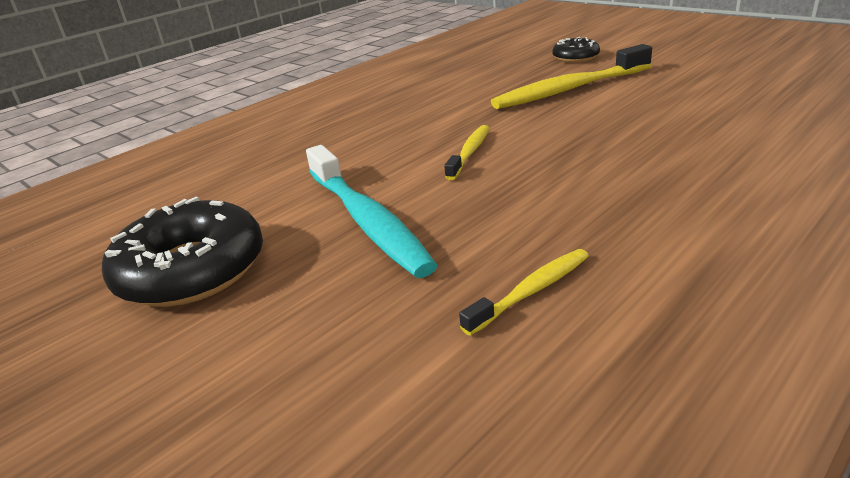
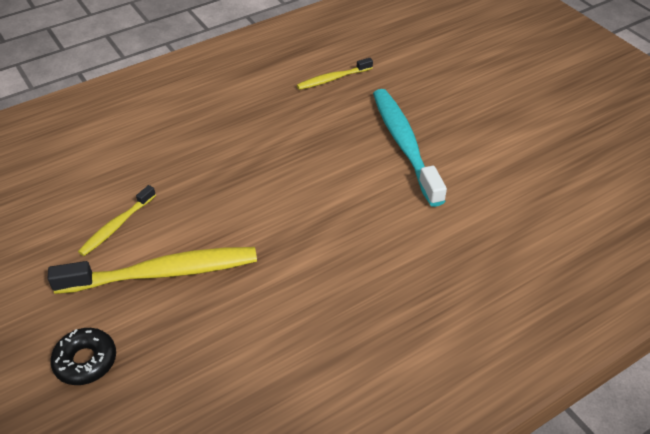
camera: 170 degrees left, 15 degrees up
(191, 270) = (513, 134): black donut -> none
(469, 152) = (311, 196): yellow toothbrush -> yellow toothbrush (116, 226)

